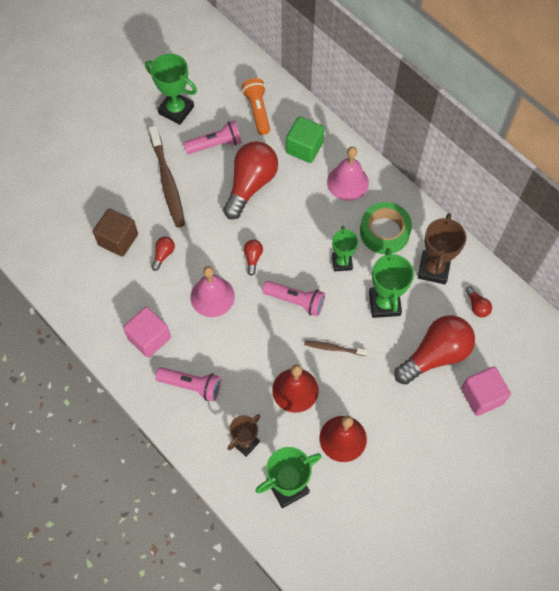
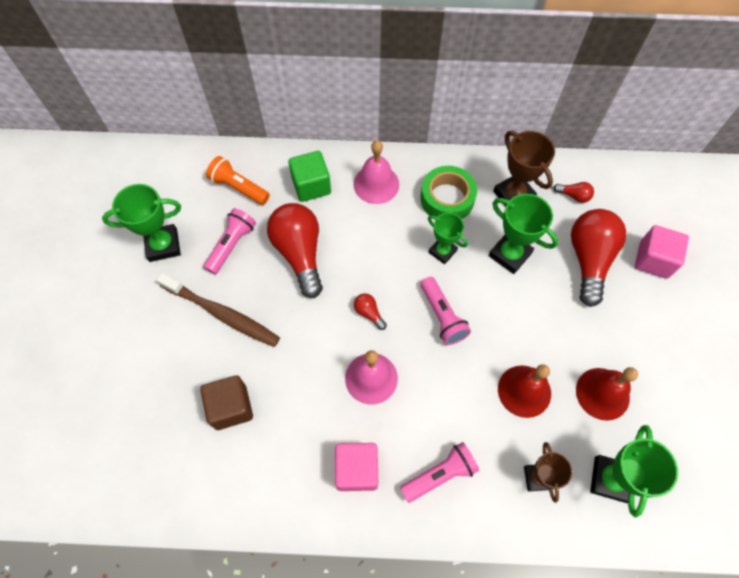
camera: 45 degrees left, 0 degrees up
(163, 254) = (288, 382): red light bulb -> none
(296, 301) = (442, 316): pink flashlight -> pink flashlight turned 90 degrees clockwise
(333, 348) = (513, 326): brown toothbrush -> none

